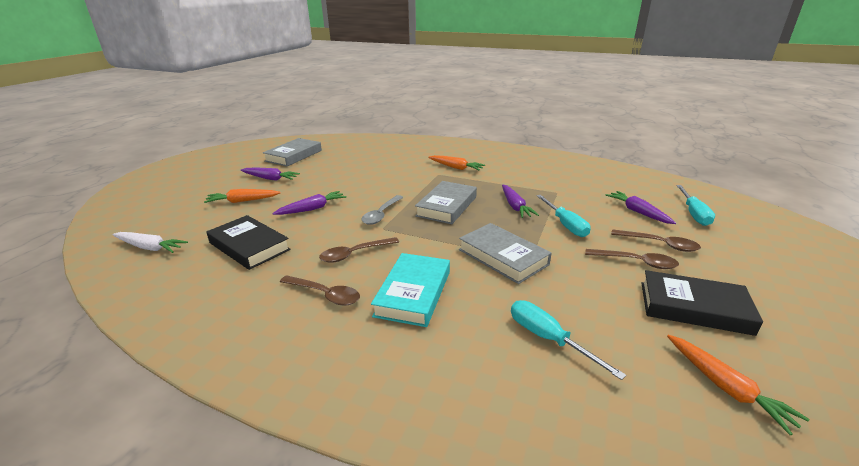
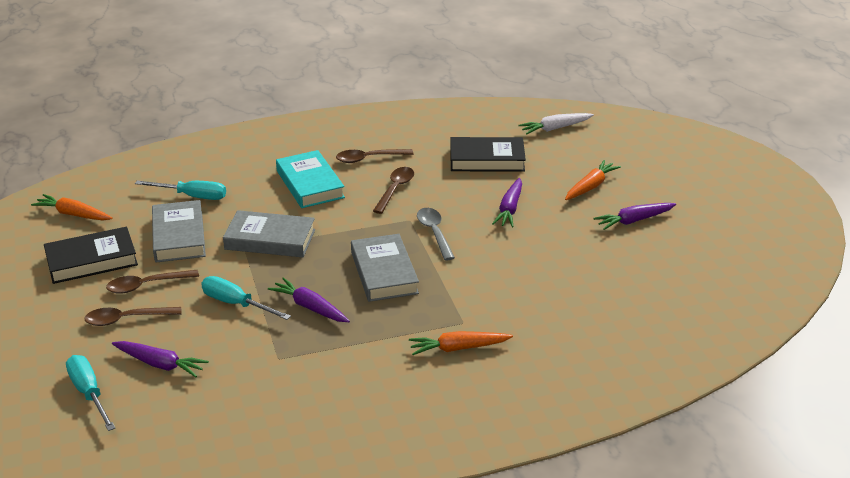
camera: 140 degrees right, 5 degrees up
(293, 156) = (701, 266): grey book -> grey book (179, 236)

